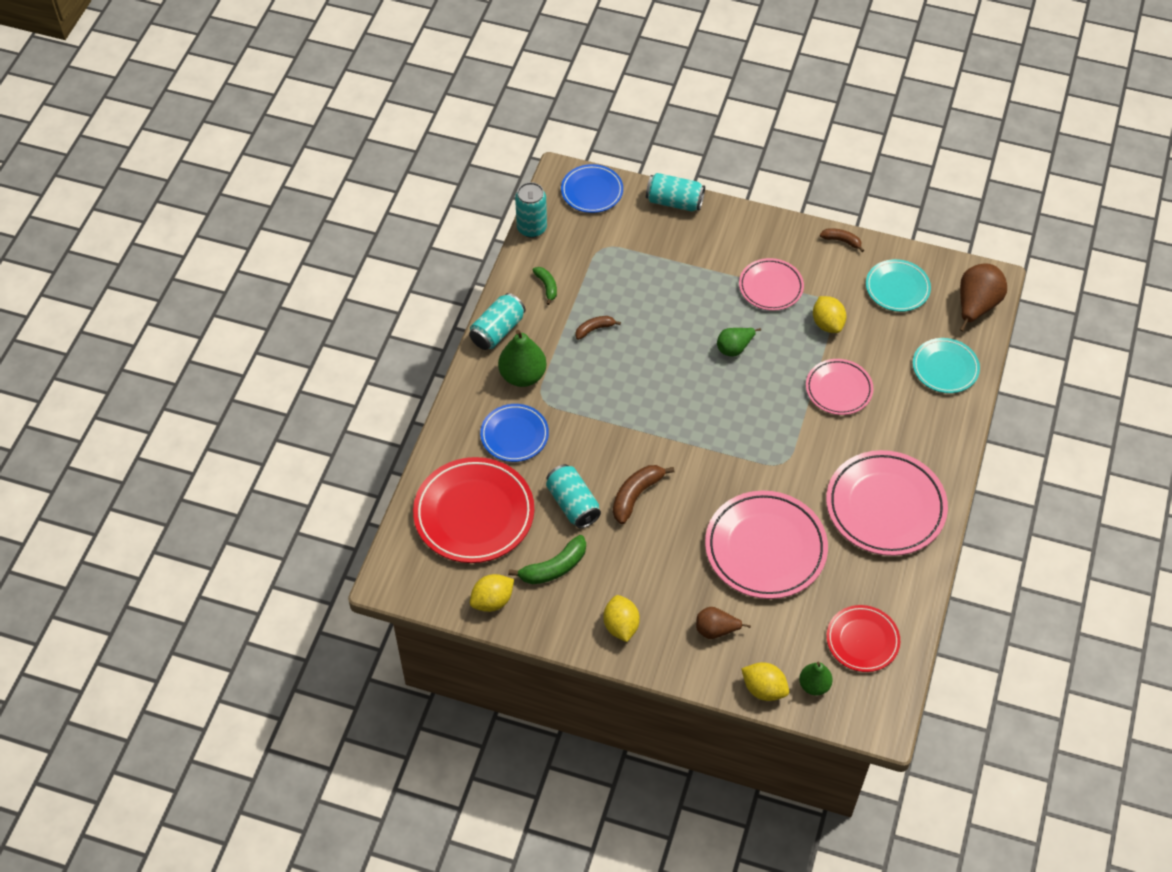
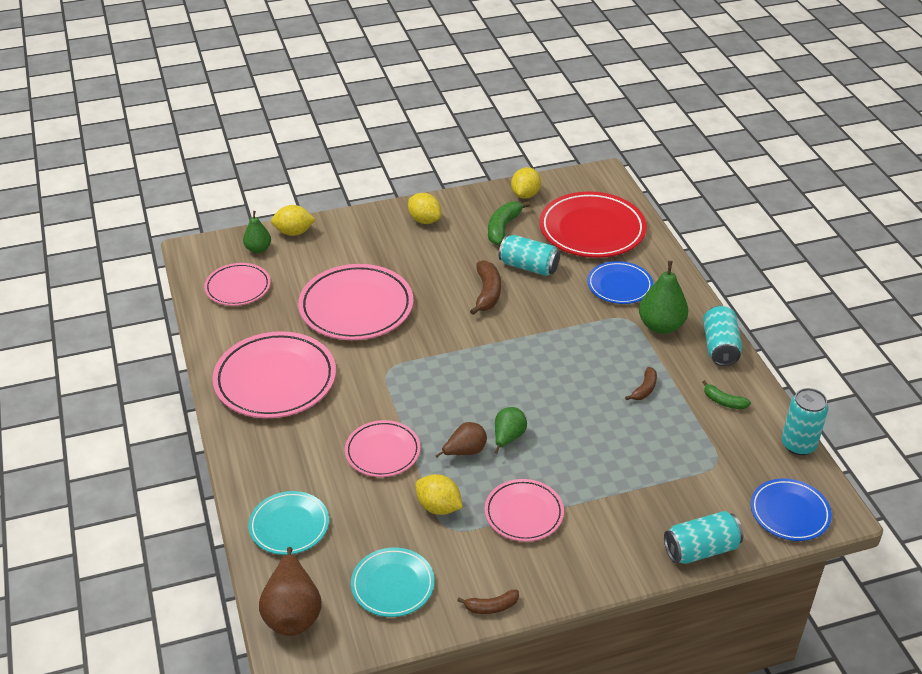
camera: 145 degrees right, 15 degrees down
(716, 630) = (354, 246): brown pear -> brown pear (465, 451)
(862, 640) = (238, 287): red plate -> pink plate

